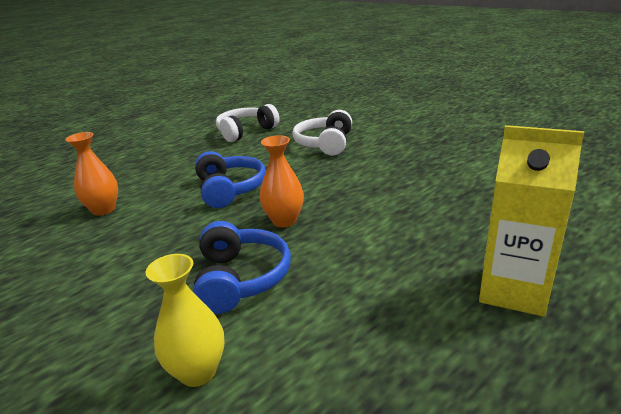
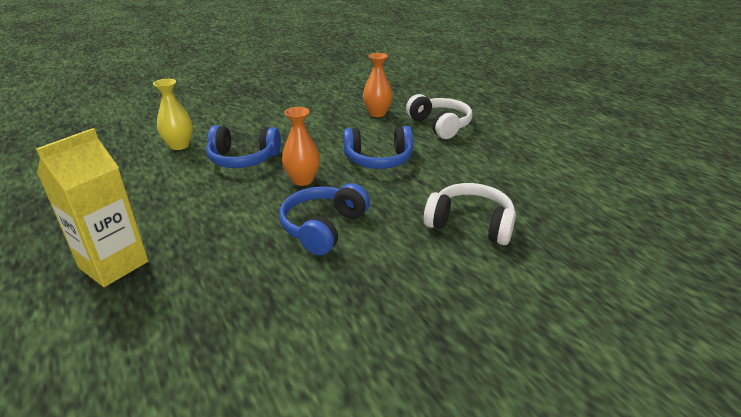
camera: 100 degrees right, 5 degrees up
(246, 132) = (534, 174): white headphones -> white headphones (440, 125)
(364, 192) = (323, 228): none -> blue headphones

